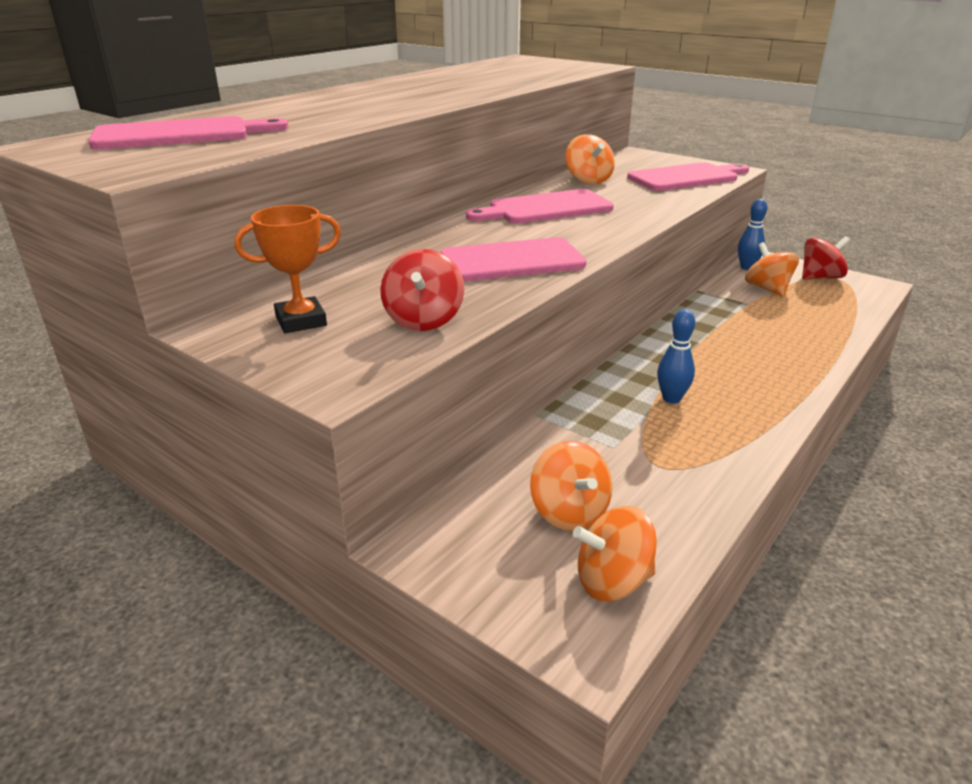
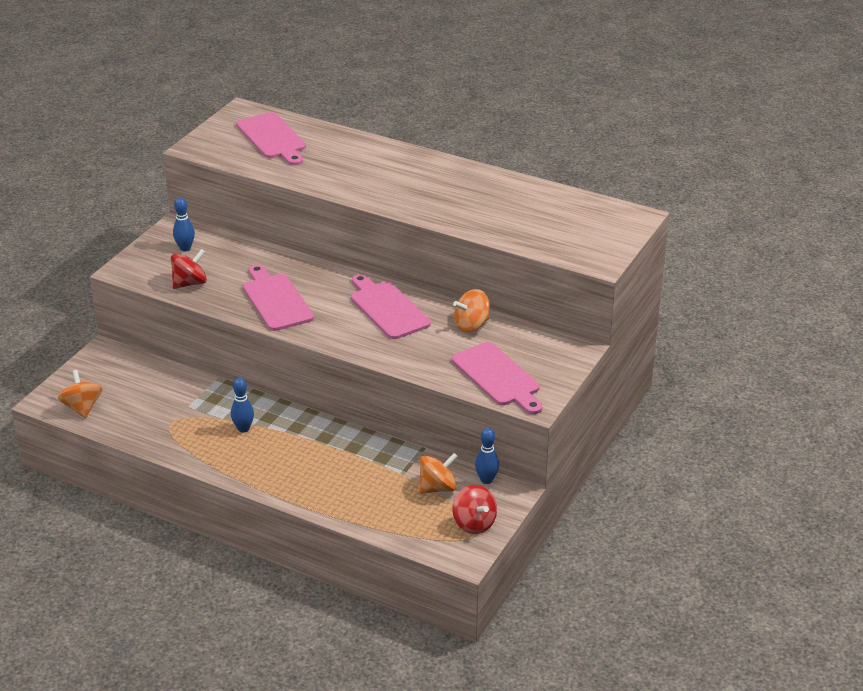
camera: 80 degrees right, 5 degrees up
(301, 321) = (185, 248): orange trophy -> blue bowling pin
(423, 320) = (190, 283): red spinning top -> red spinning top turned 150 degrees clockwise
(569, 512) = (129, 393): orange spinning top -> none

